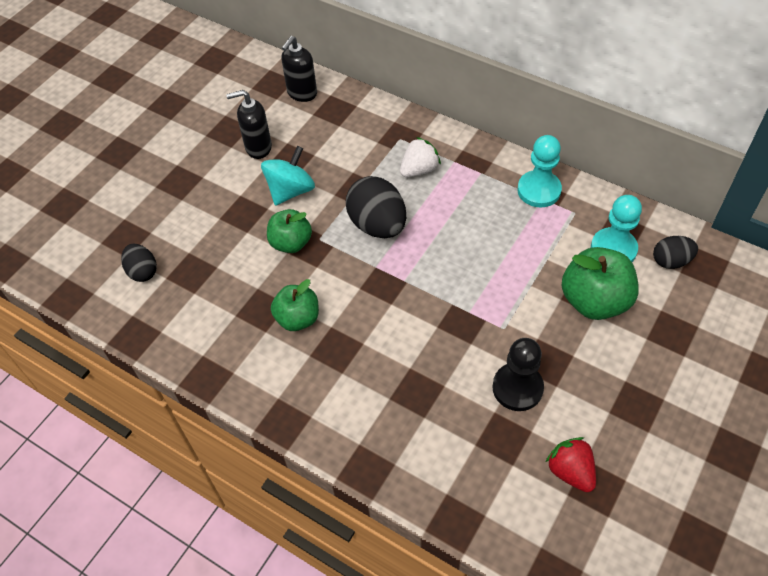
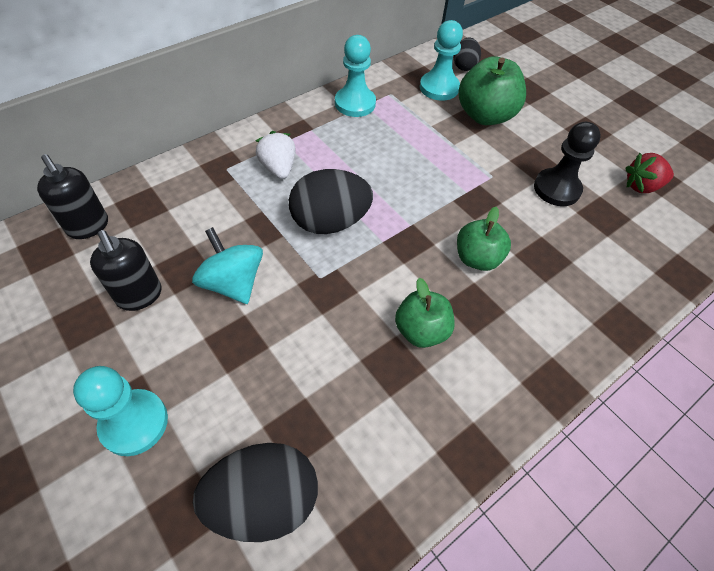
camera: 75 degrees left, 0 degrees up
(142, 271) = (264, 500): black egg -> black egg, size x1.74
(170, 189) = (134, 423): none -> turquoise pawn
(258, 147) = (140, 296): black soap dispenser -> black soap dispenser turned 45 degrees counterclockwise
(291, 243) = (311, 306): green apple -> green apple (477, 258)

